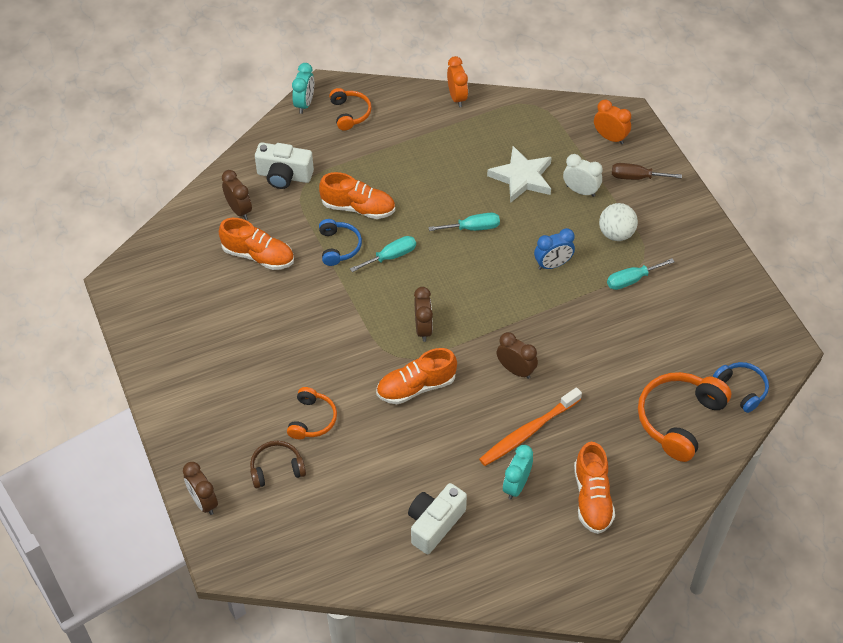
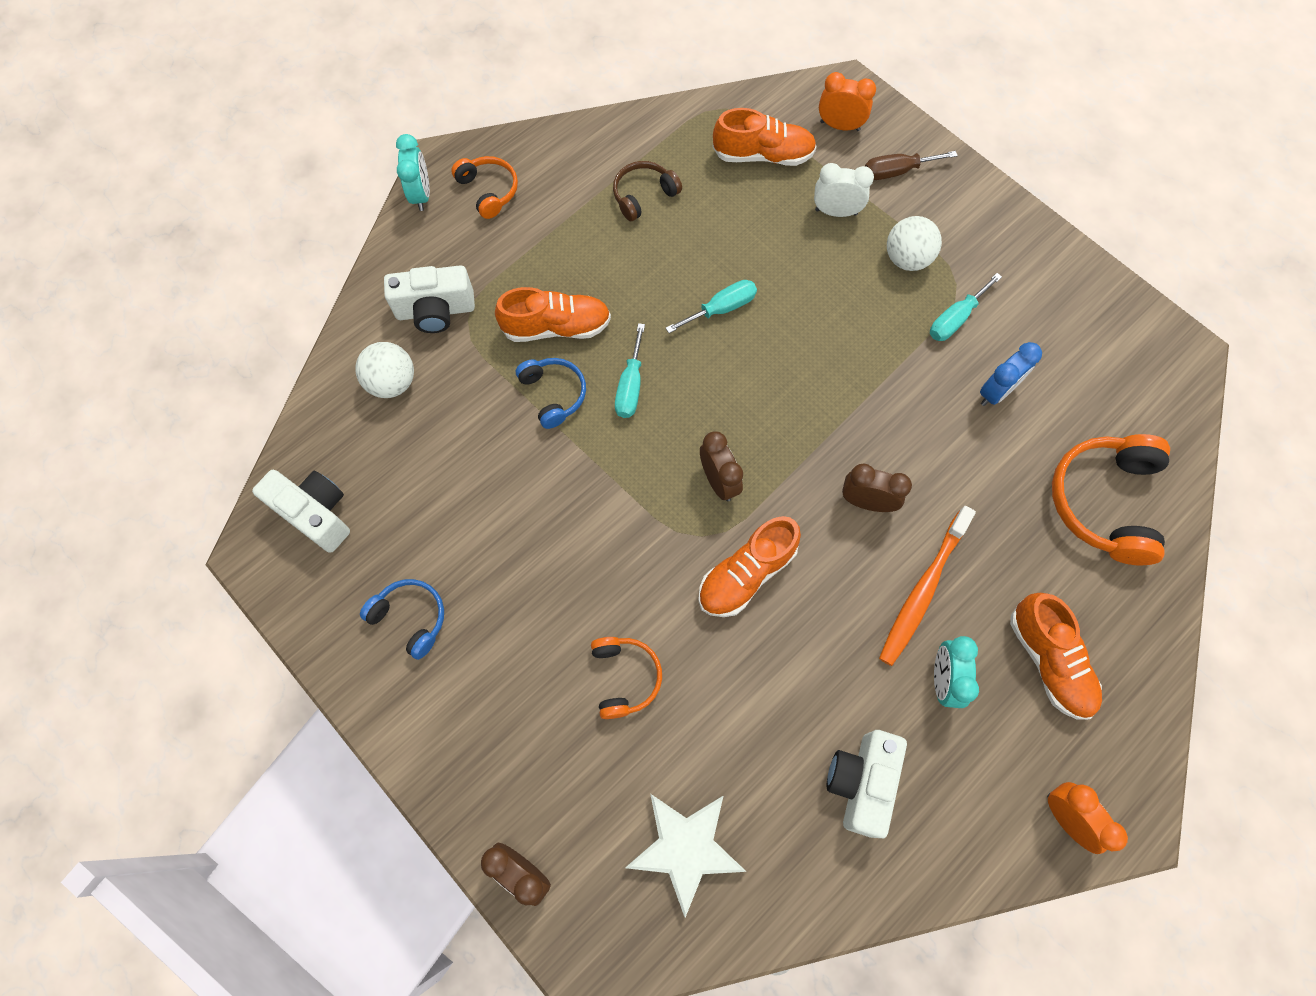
camera: 20 degrees left, 15 degrees up
(161, 271) = (316, 514): none -> white camera
(239, 210) = (392, 383): brown clock -> white ball
(258, 256) = (447, 444): orange shoe -> orange shoe (763, 155)
(276, 469) = (606, 776): brown headphones -> brown headphones (643, 195)
(391, 256) = (630, 386): turquoise screwdriver -> turquoise screwdriver turned 150 degrees clockwise
(457, 97) = (621, 126): orange clock -> orange clock (1065, 817)
(522, 177) = (753, 215): white star -> white star (685, 847)
(552, 264) = (846, 329): blue clock -> blue clock (996, 392)
(741, 389) = (1159, 430): blue headphones -> blue headphones (410, 618)

